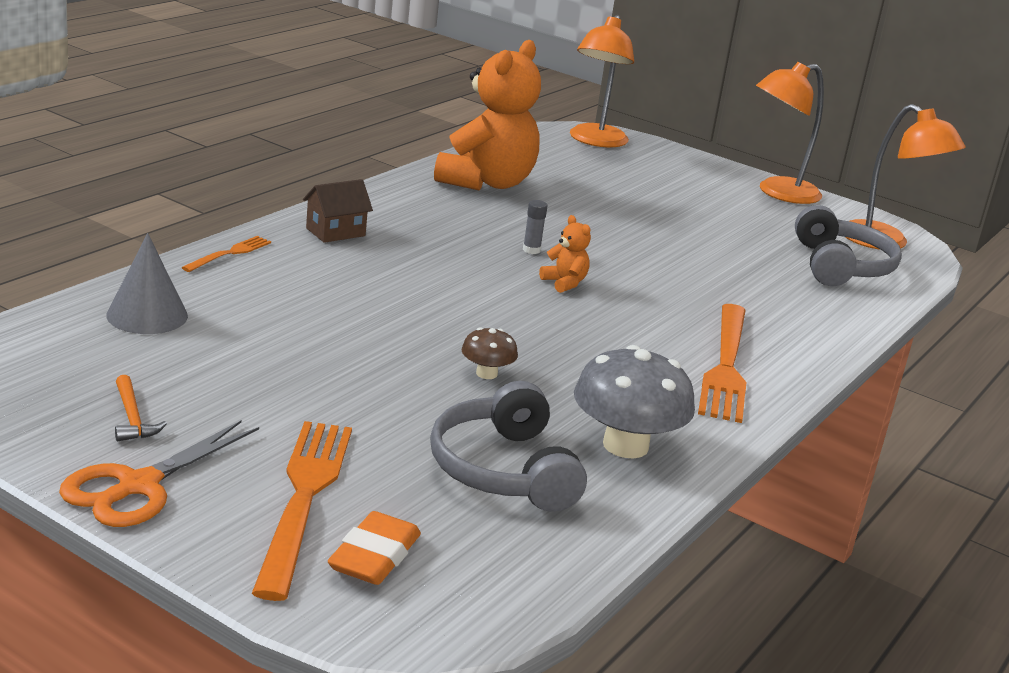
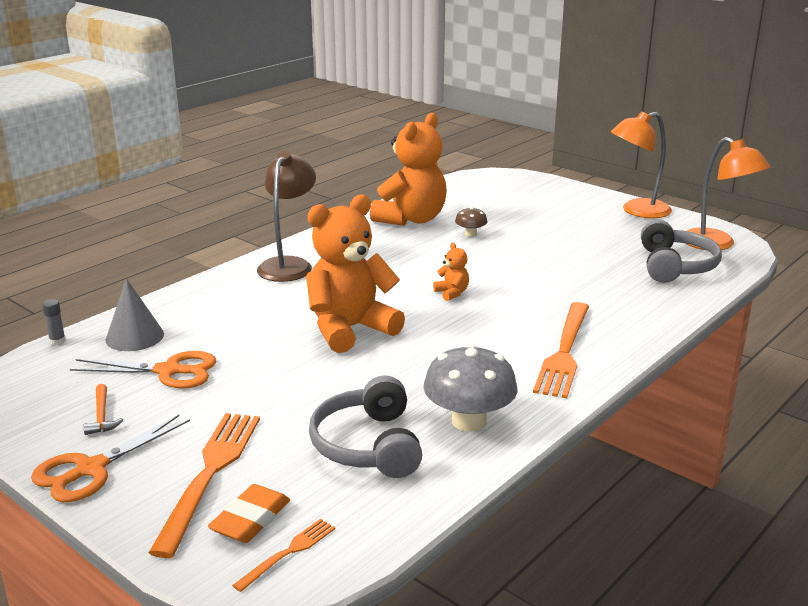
camera: 10 degrees right, 0 degrees up
(209, 364) = (169, 371): none -> orange scissors
(230, 253) = (207, 286): orange fork -> orange fork (288, 552)
(335, 232) = (289, 265): brown house -> brown lamp
(441, 322) = (350, 329): none -> orange teddy bear
(486, 373) = (374, 368): brown mushroom -> brown mushroom (470, 234)
(531, 250) = (432, 269): grey glue stick -> grey glue stick (57, 341)
(595, 141) = (502, 181): orange lamp -> none

